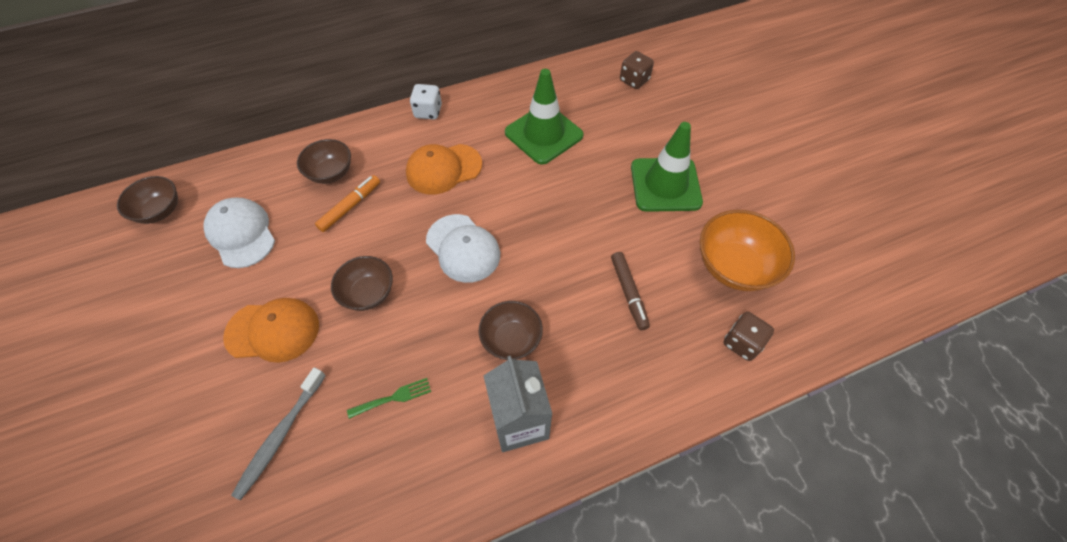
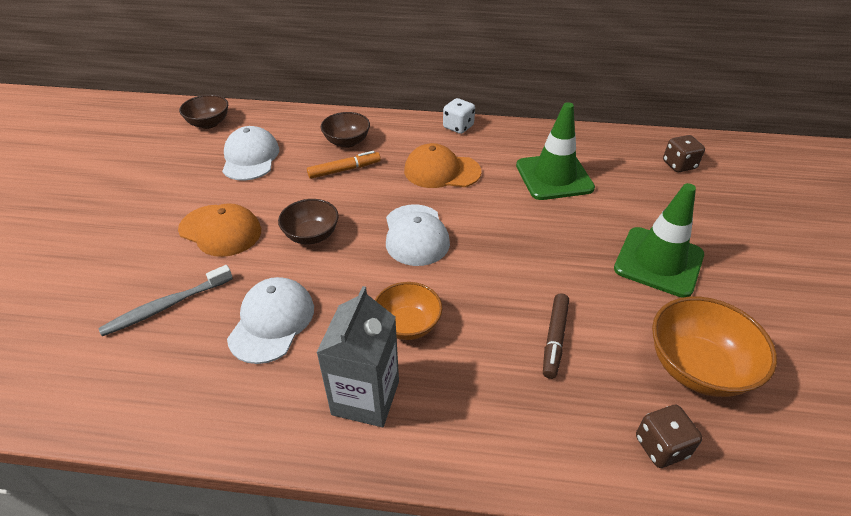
camera: 30 degrees right, 15 degrees down
(393, 397) = (272, 322): green fork -> white cap
(511, 339) = (408, 325): brown bowl -> orange bowl

